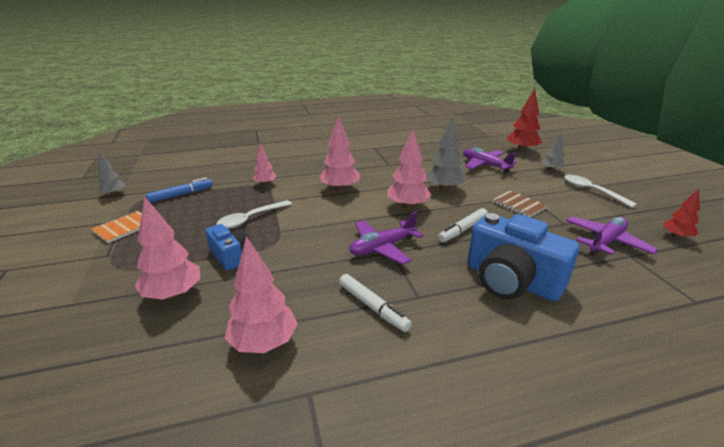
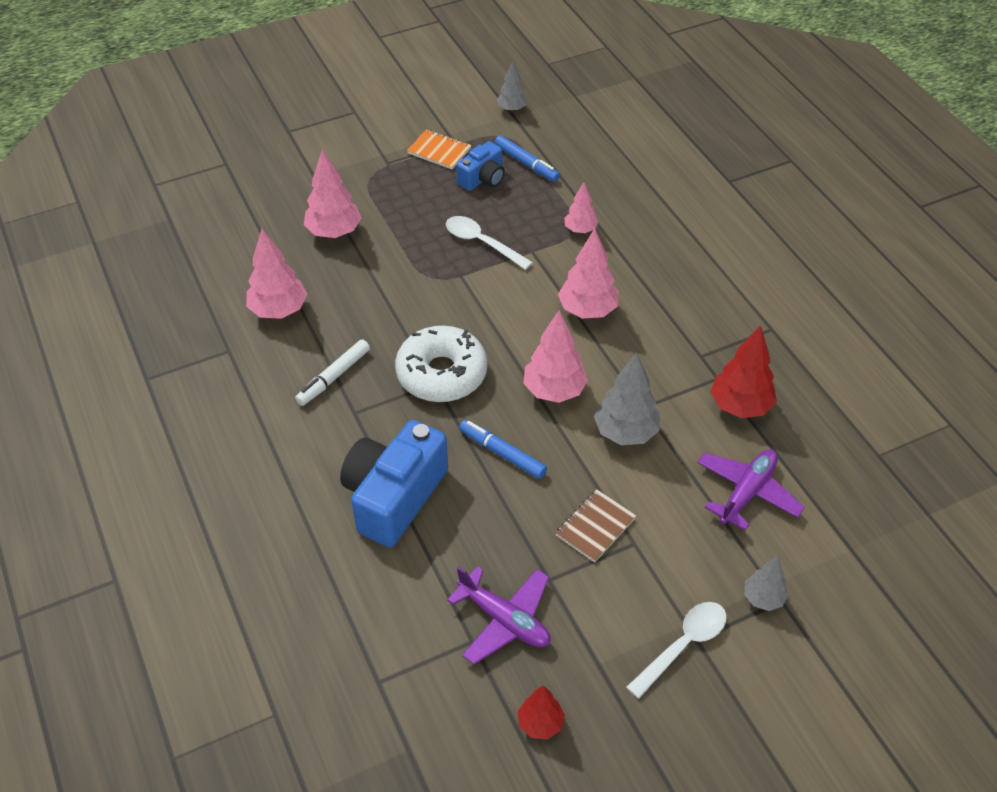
camera: 80 degrees right, 20 degrees up
(230, 256) = (402, 250): blue camera -> blue camera (483, 178)
(382, 248) = (441, 373): purple plane -> white donut
(462, 230) = (502, 453): white marker -> blue marker
(521, 150) = (854, 561): red tree -> red tree (740, 406)

